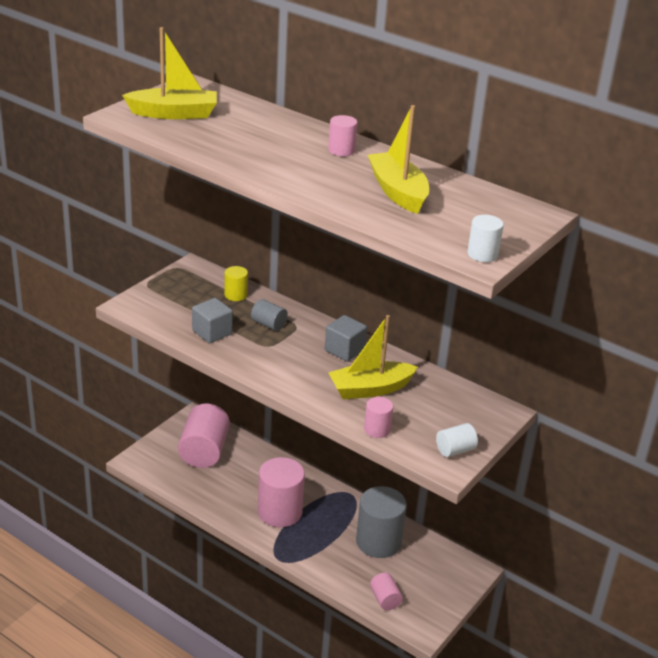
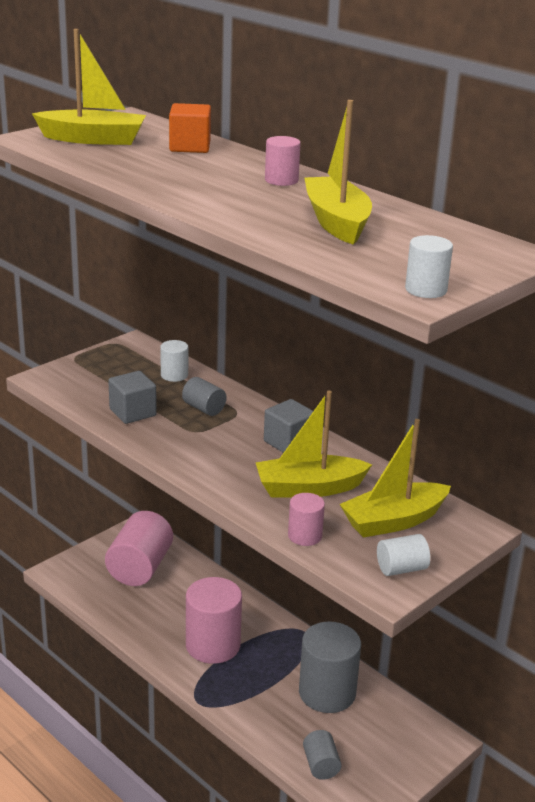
camera: 10 degrees right, 5 degrees down
(235, 295) = (174, 375): yellow cylinder -> white cylinder
(256, 117) = (190, 147): none -> orange cube
(385, 599) = (321, 765): pink cylinder -> grey cylinder
(441, 411) = (393, 521): none -> yellow boat

